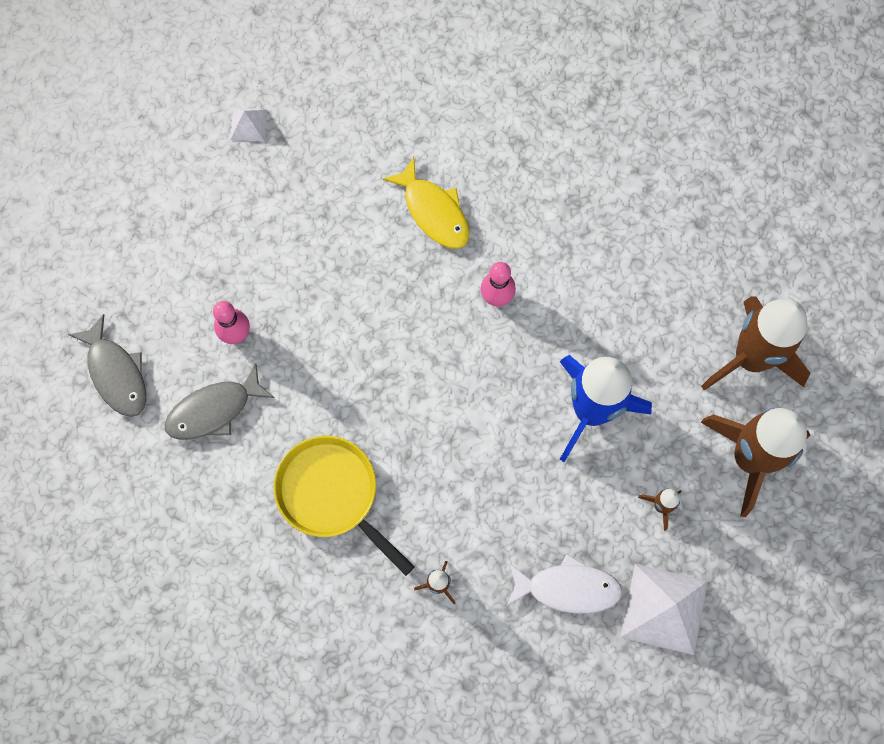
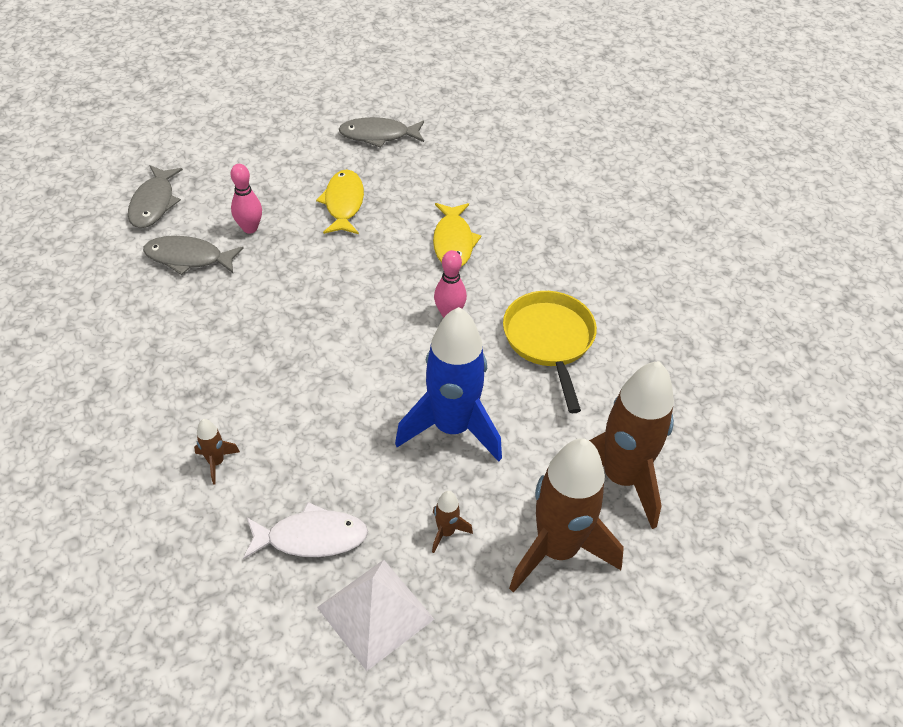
camera: 35 degrees right, 25 degrees down
(248, 124) = (378, 135): white pyramid -> grey fish
(294, 238) = (343, 203): none -> yellow fish
(332, 494) = (207, 354): yellow pan -> yellow pan (549, 340)
(568, 588) = (311, 537): white fish -> white fish turned 45 degrees counterclockwise

